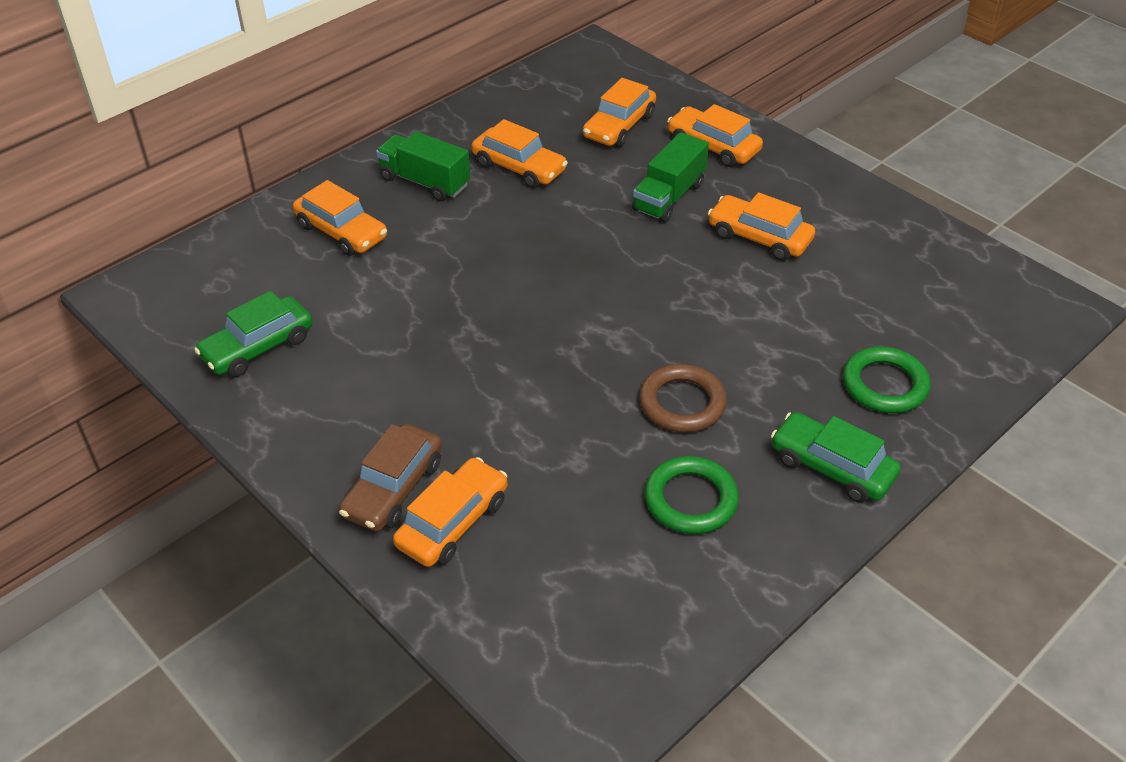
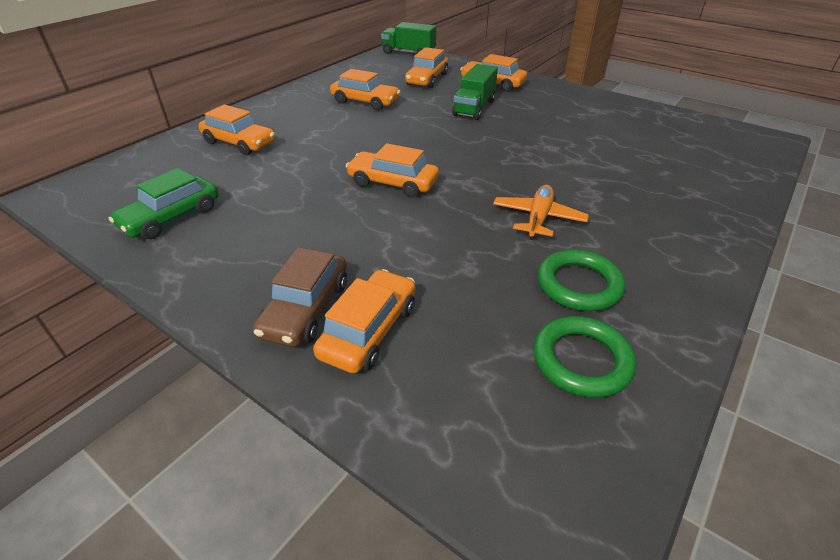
camera: 10 degrees left, 5 degrees down
(425, 182) = (299, 113): green truck -> green truck (408, 53)
(682, 403) = (538, 218): brown ring -> orange plane
(759, 237) = (545, 122): orange car -> orange car (393, 183)
(832, 467) = (680, 247): green car -> none
(884, 385) = (683, 192): green ring -> green ring (581, 360)

